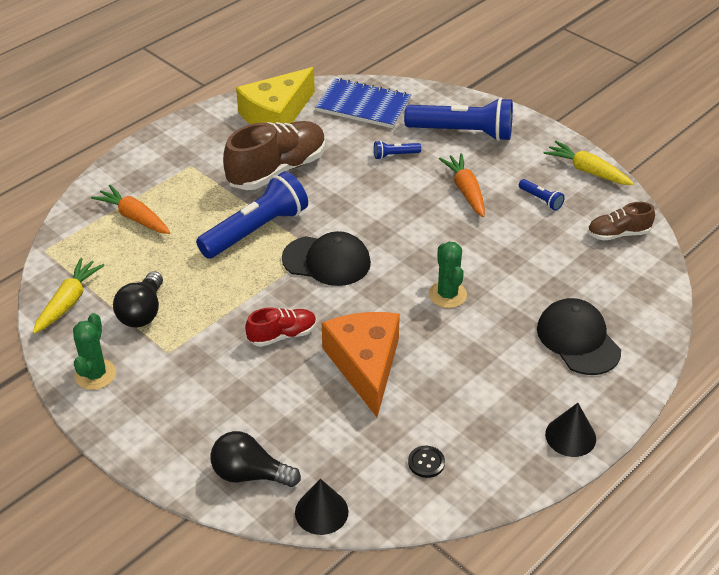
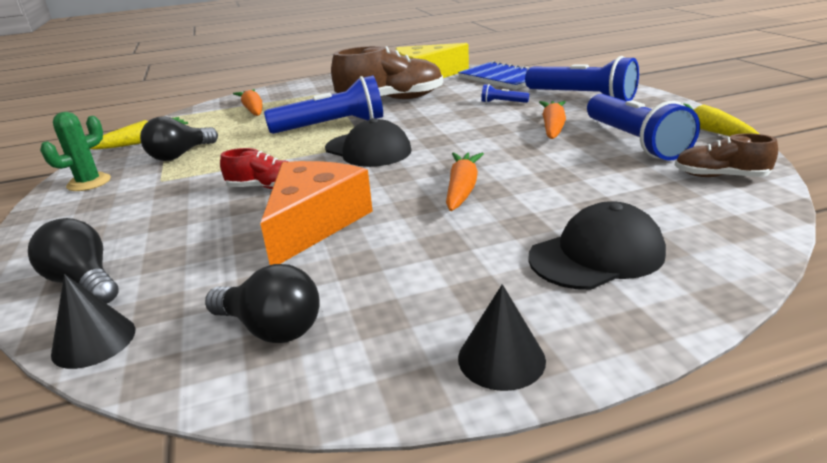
camera: 30 degrees right, 15 degrees down
(426, 462) = (271, 328): black button -> black light bulb
(447, 295) = (462, 189): green cactus -> orange carrot
(541, 199) = (634, 141): blue flashlight -> blue flashlight, size x2.33
(578, 339) = (597, 255): black cap -> black cap turned 60 degrees clockwise

